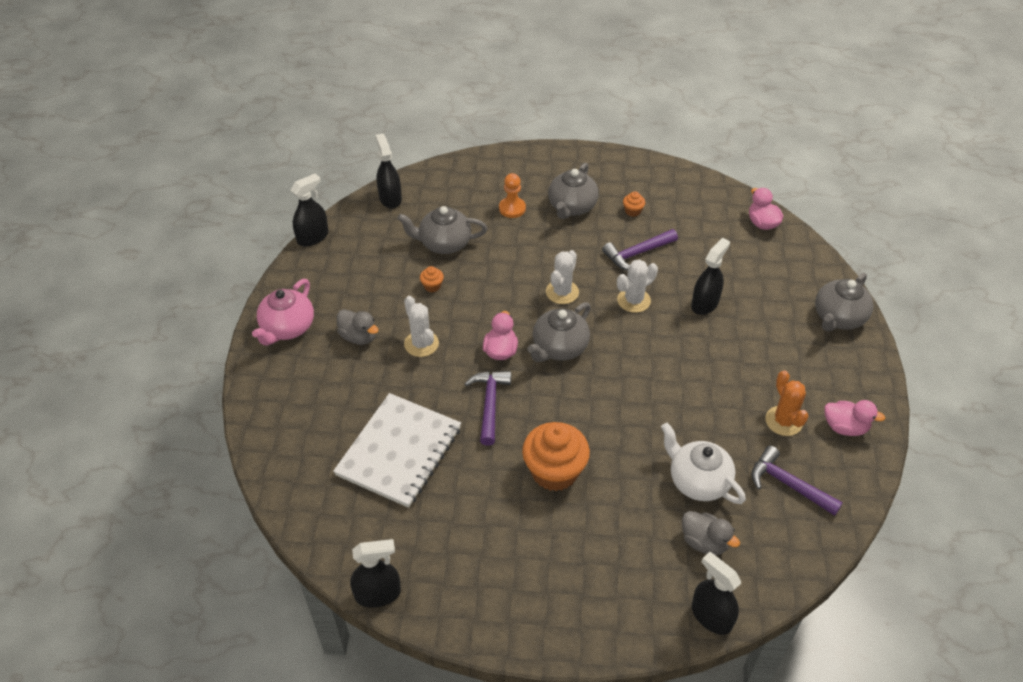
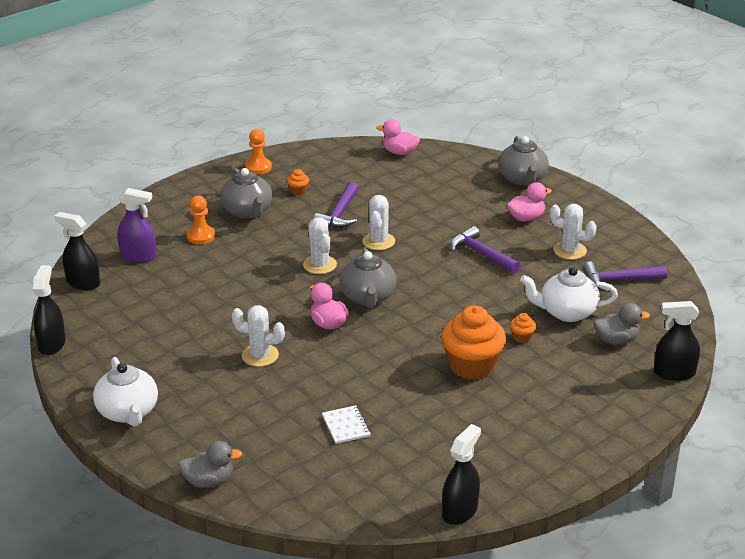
camera: 45 degrees left, 15 degrees down
(287, 328) = (128, 412): pink teapot -> white teapot
(359, 337) = (201, 381): grey duck -> grey duck (209, 481)
(399, 451) = (346, 426): white notebook -> white notebook, size x0.41
(432, 286) = (212, 317): orange cupcake -> orange cupcake (522, 337)
(444, 243) = (179, 286): grey teapot -> none
(450, 199) = (138, 256): none -> purple spray bottle
(489, 404) = (369, 358): purple hammer -> purple hammer (481, 254)
(630, 170) = (258, 167): none -> orange pawn
(705, 304) = (429, 217): black spray bottle -> none
(783, 421) = (569, 250): orange cactus -> white cactus
(845, 427) = (608, 232): pink duck -> pink duck (526, 218)

